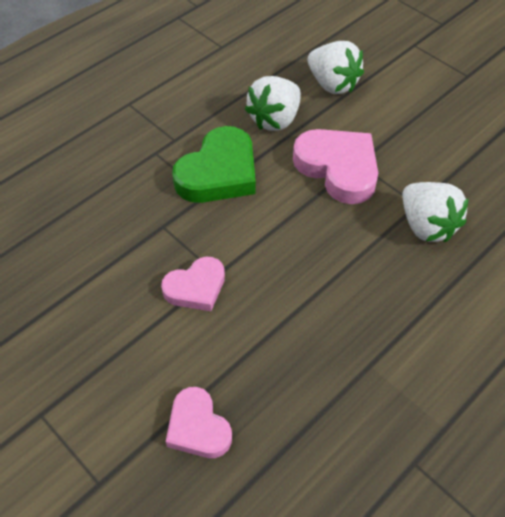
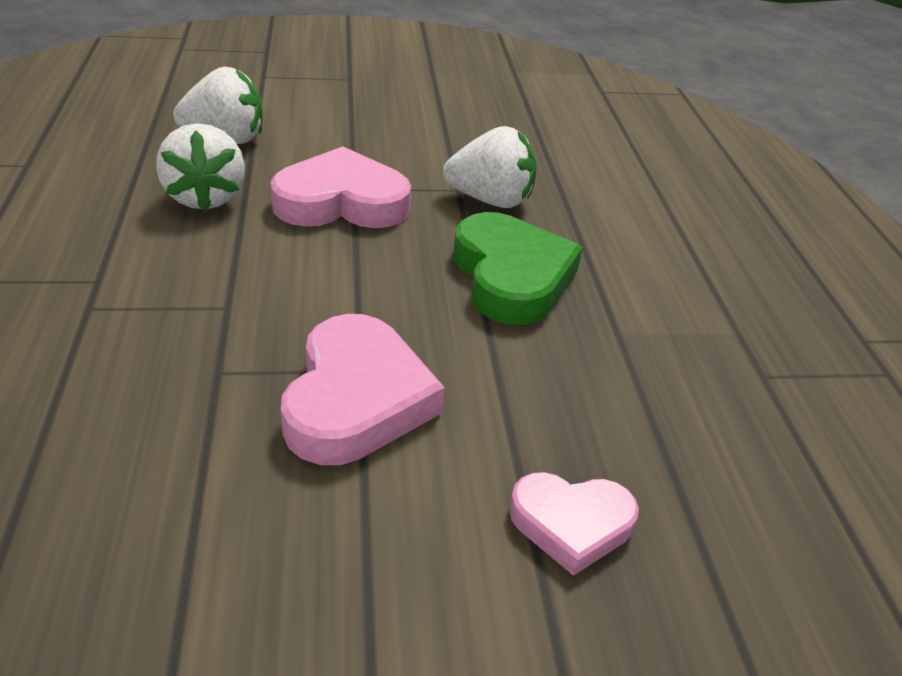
camera: 55 degrees left, 15 degrees down
(196, 287) = (356, 399): pink heart -> pink heart, size x1.63
(219, 173) = (211, 278): green heart -> green heart (511, 277)

